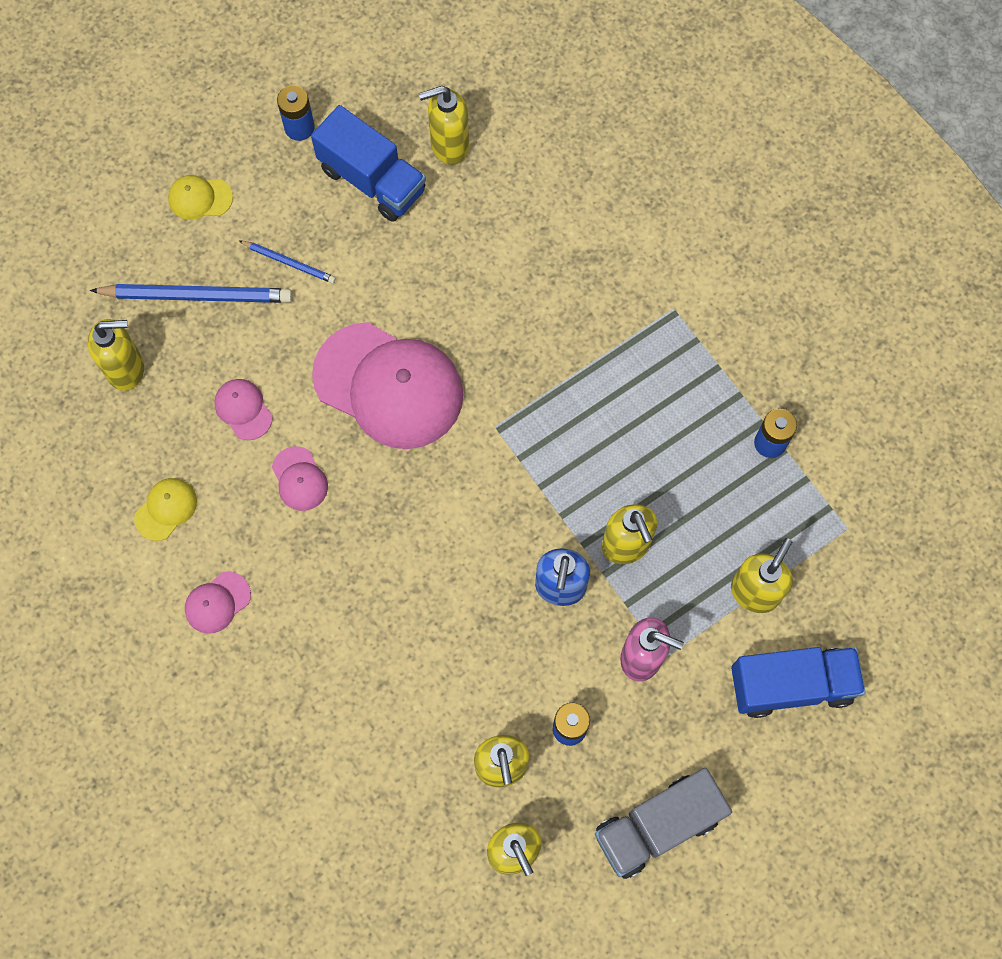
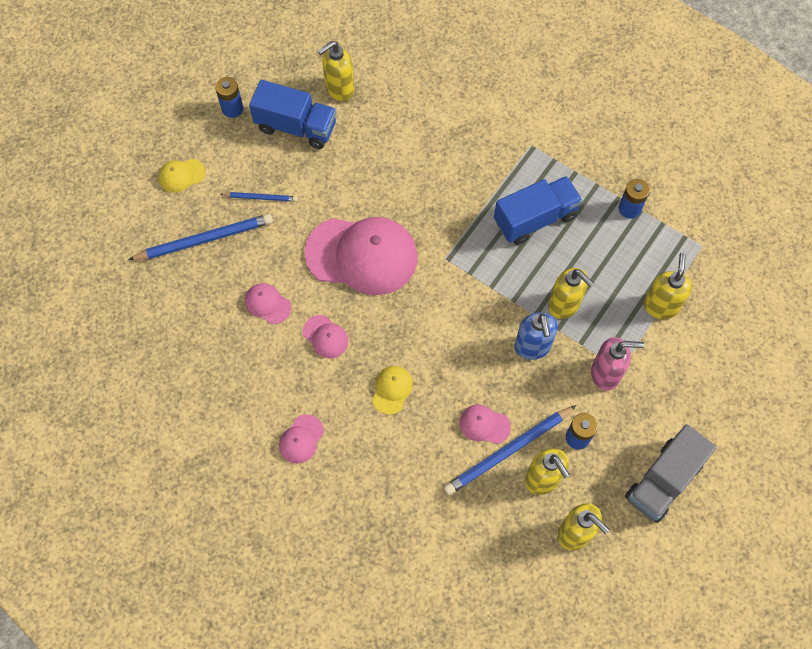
camera: 20 degrees left, 5 degrees down
(126, 369) = (174, 304): yellow soap dispenser -> none
(166, 509) = (239, 388): yellow cap -> yellow cap (392, 390)
(456, 668) = (484, 425): none -> pink cap
(472, 714) = (508, 451): none -> blue pencil
(791, 685) = (710, 357): blue truck -> blue truck (535, 219)

